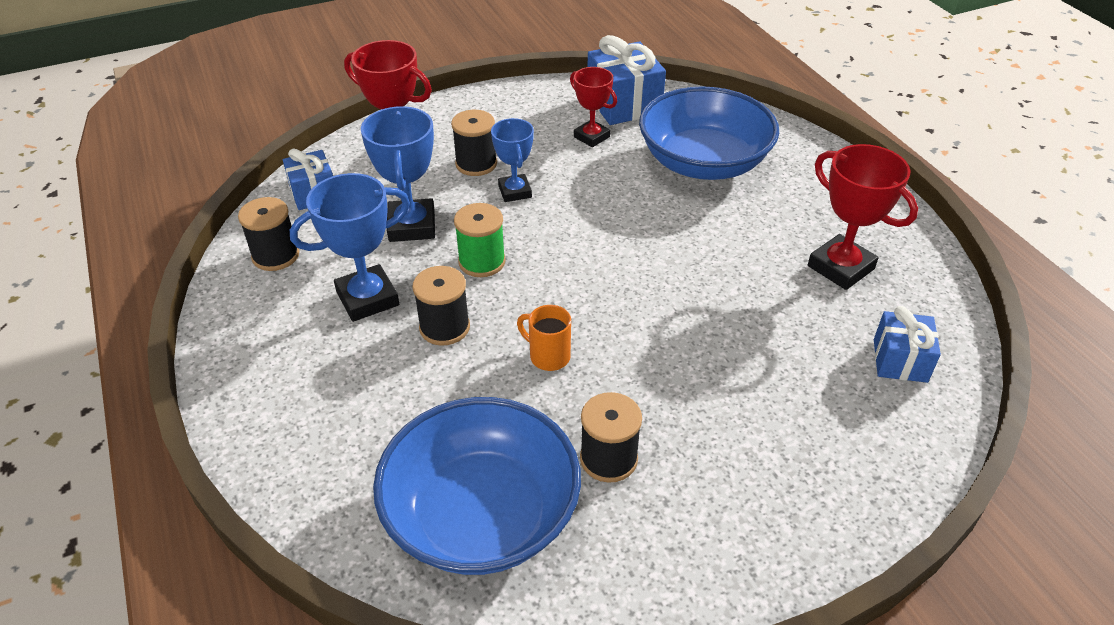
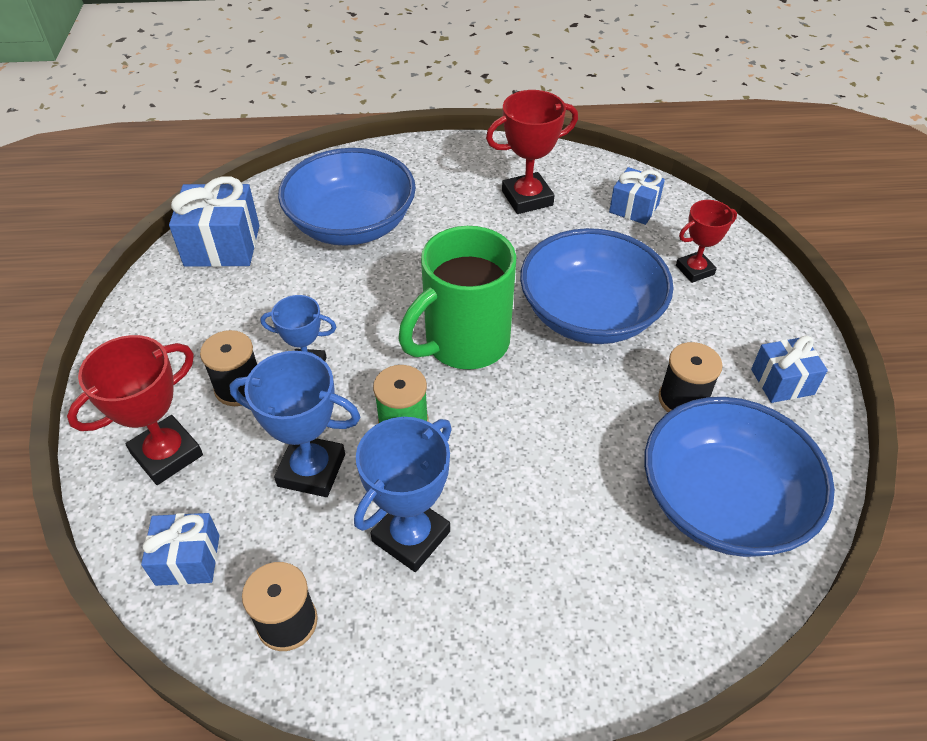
camera: 70 degrees left, 5 degrees up
(367, 298) = (411, 536): blue trophy -> blue trophy turned 45 degrees clockwise
(444, 327) = (485, 476): black spool -> none
(548, 356) = (555, 406): orange mug -> none
(591, 137) = (259, 284): red trophy -> red trophy (695, 270)
(595, 274) = (464, 343): none -> green mug
(687, 554) = (782, 382): none -> blue gift
(691, 357) = (590, 314): none -> blue bowl

